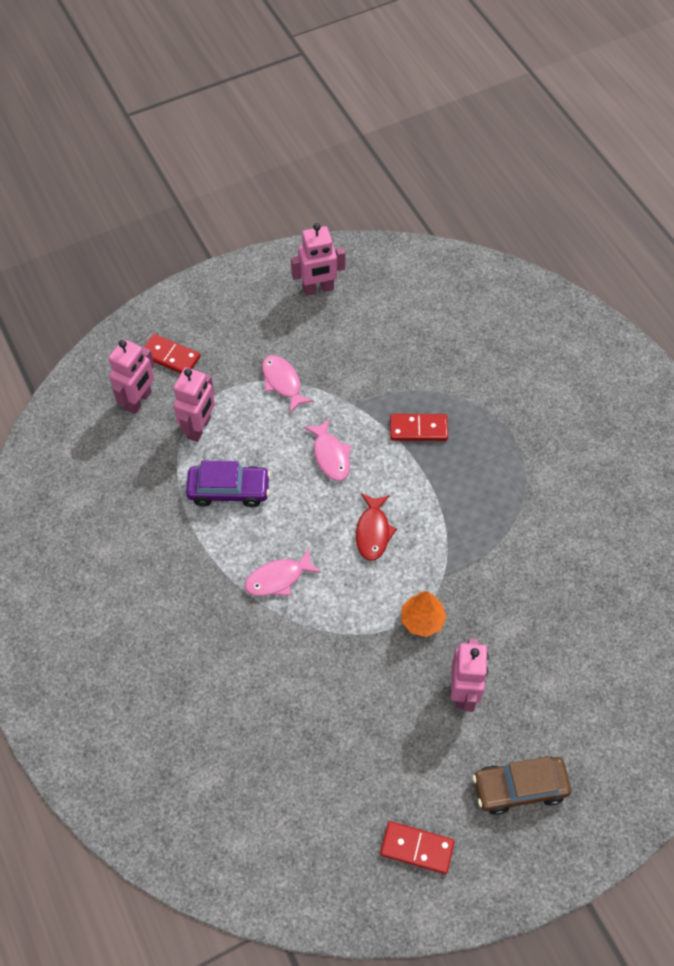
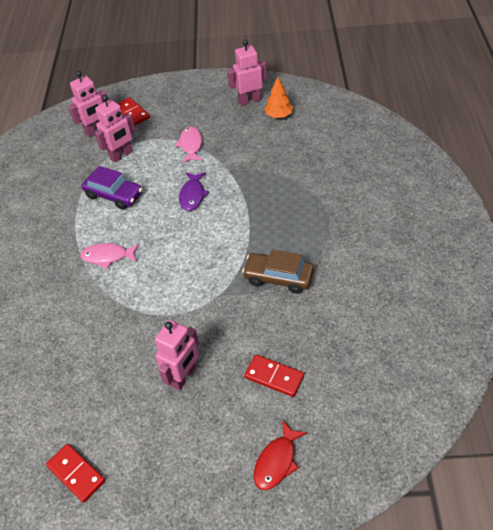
camera: 30 degrees right, 10 degrees down
(318, 289) = (249, 100): pink robot -> pink robot turned 150 degrees clockwise
(330, 455) = (192, 195): pink fish -> purple fish
(373, 532) = (190, 249): red fish -> red fish (277, 461)
(418, 429) = (263, 197): red domino -> red domino (274, 377)
(422, 620) = (186, 317): orange tree -> orange tree (278, 115)
(519, 787) = (181, 463): brown car -> brown car (278, 277)

